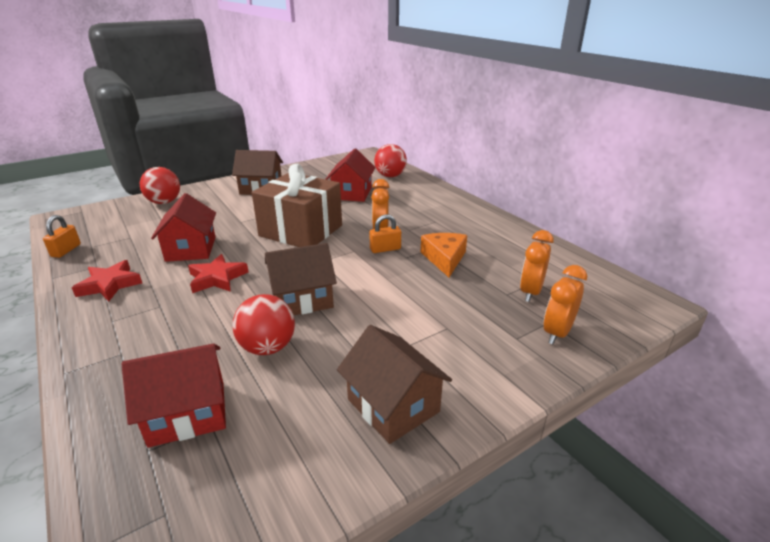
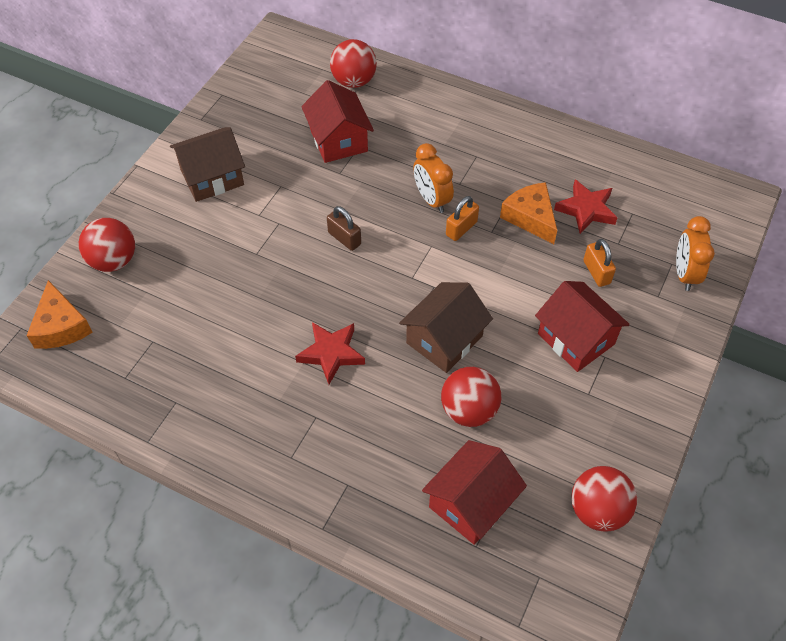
camera: 30 degrees left, 25 degrees up
(66, 250) = (103, 398): orange padlock -> orange padlock (596, 272)
(99, 217) = (61, 326): none -> orange cheese
(110, 285) = (227, 418): red star -> red star (586, 210)
(191, 249) = (251, 325): red house -> red house (576, 339)
(291, 482) = (598, 510): none -> red ball
(301, 231) = (344, 238): brown gift -> brown padlock
(393, 405) = (614, 413): brown house -> none
(530, 292) = (636, 231): orange clock -> none

